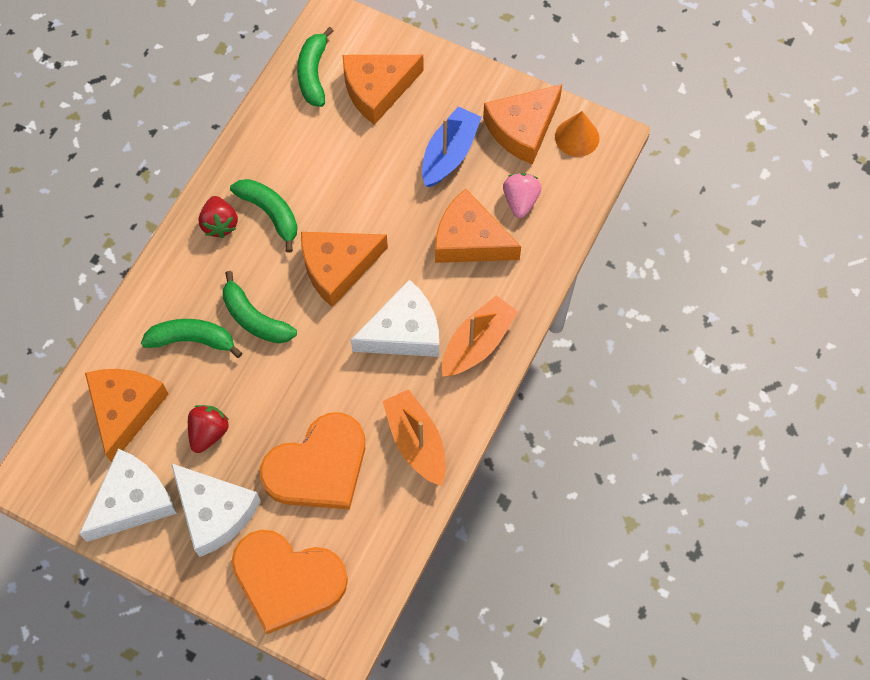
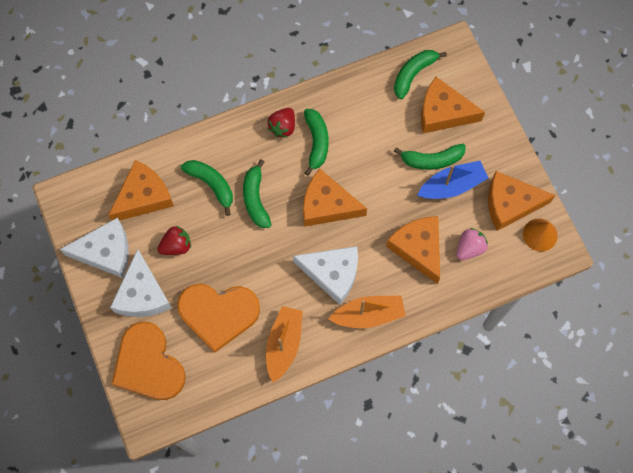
camera: 40 degrees right, 5 degrees up
(407, 144) = (432, 160): none -> green banana

